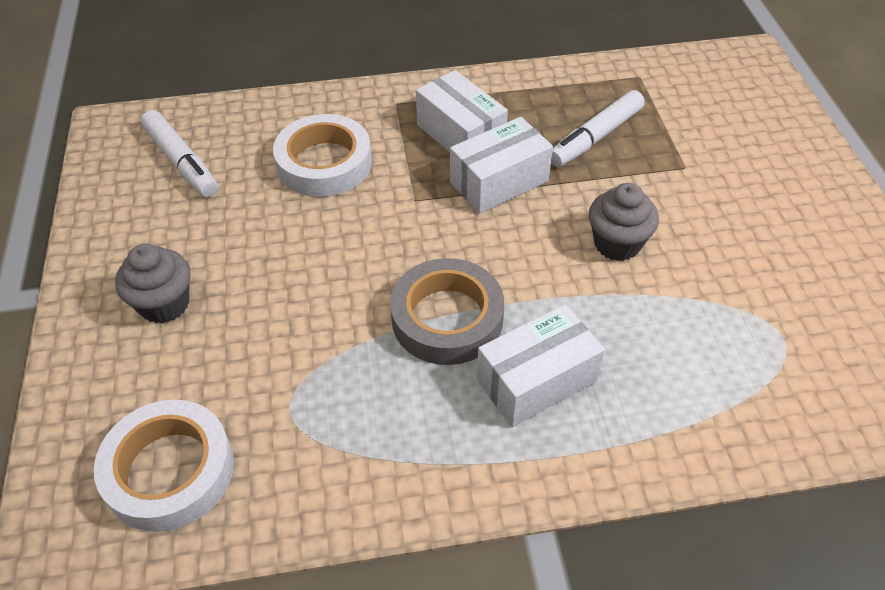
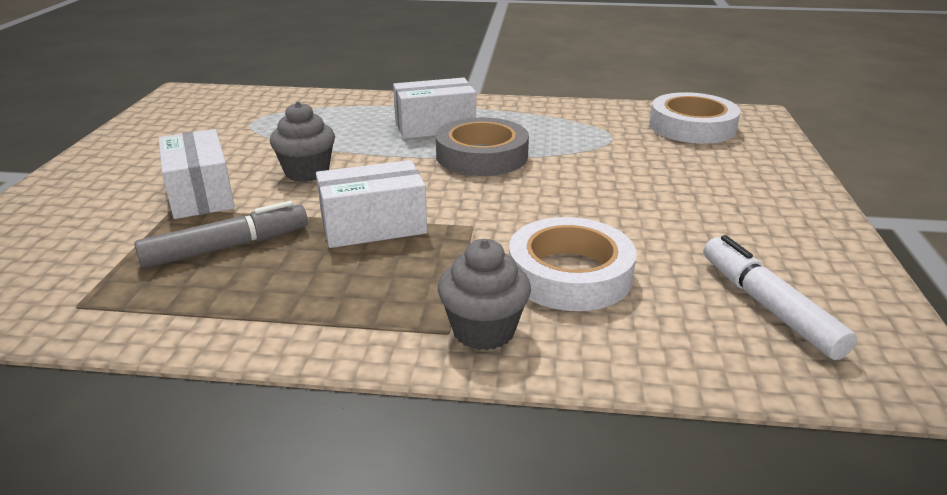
camera: 165 degrees left, 20 degrees down
(164, 304) = (730, 192): grey cupcake -> grey cupcake (483, 330)
(460, 135) = (383, 276): white box -> white box (200, 194)
(595, 137) = (227, 247): white marker -> grey marker

